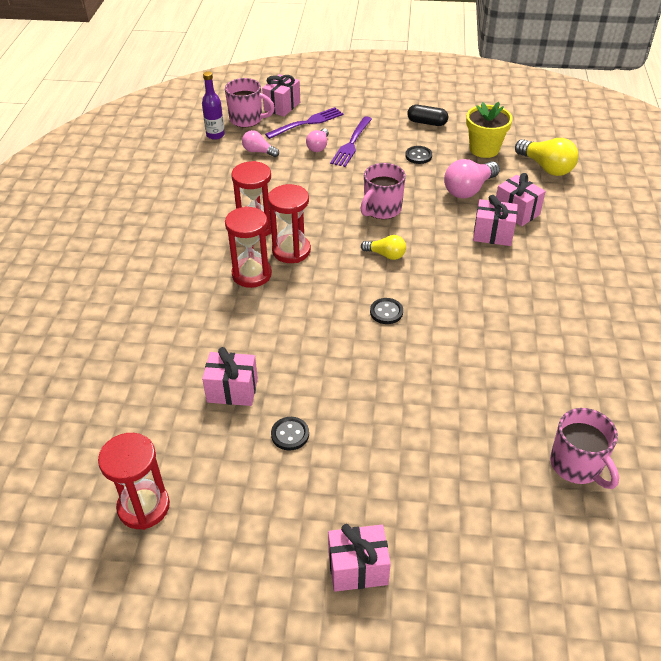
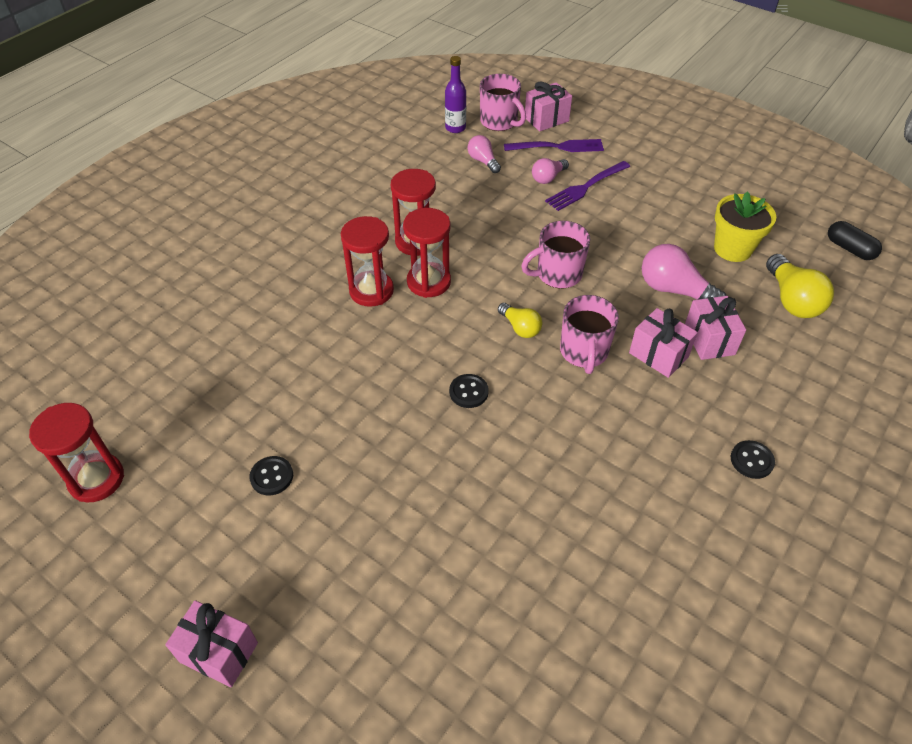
camera: 30 degrees right, 5 degrees up
(232, 390) = (258, 404): pink gift -> none
(418, 156) = (648, 228): black button -> black button (751, 460)
(427, 123) = (690, 193): black capsule -> black capsule (849, 249)
(469, 189) = (674, 290): pink light bulb -> pink light bulb turned 45 degrees clockwise
(577, 465) = (528, 675): pink mug -> pink mug (584, 352)

